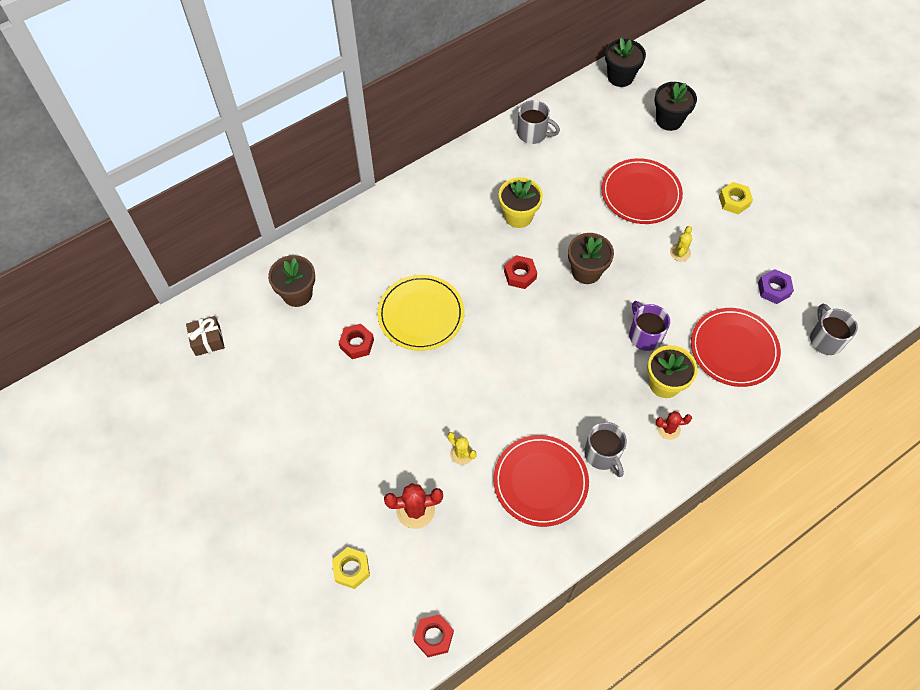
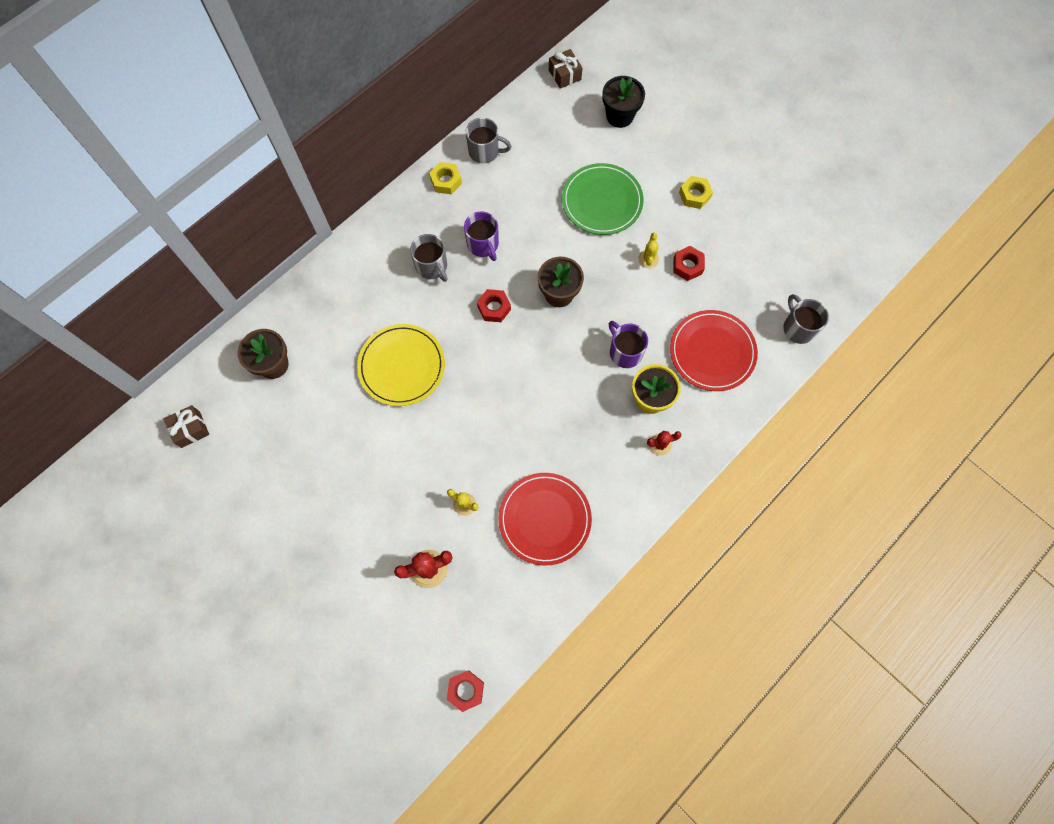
camera: 10 degrees left, 10 degrees up
(351, 569) = (376, 639): yellow nut -> yellow nut (446, 181)
(357, 344) = (342, 408): red nut -> red nut (687, 266)
(518, 216) = (483, 245): yellow flower pot -> purple mug
(602, 455) = (600, 481): grey mug -> grey mug (432, 266)
(620, 77) = (564, 75): black flower pot -> brown gift
(641, 193) = (602, 201): red plate -> green plate
(773, 289) = (743, 283): purple nut -> none

